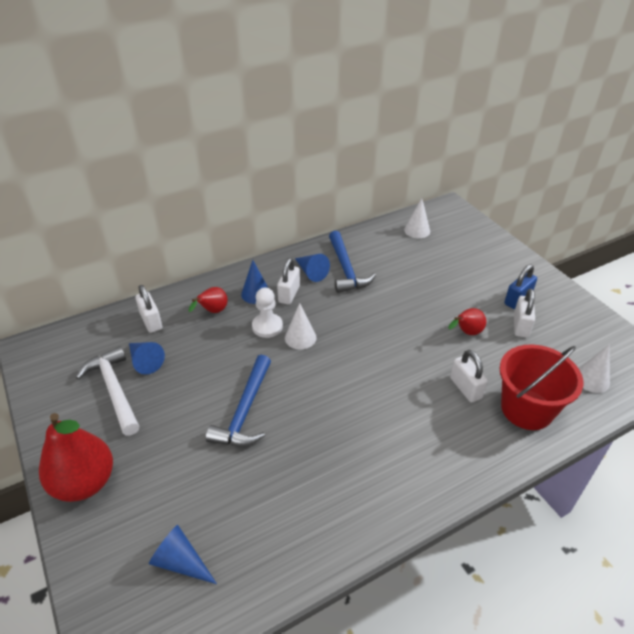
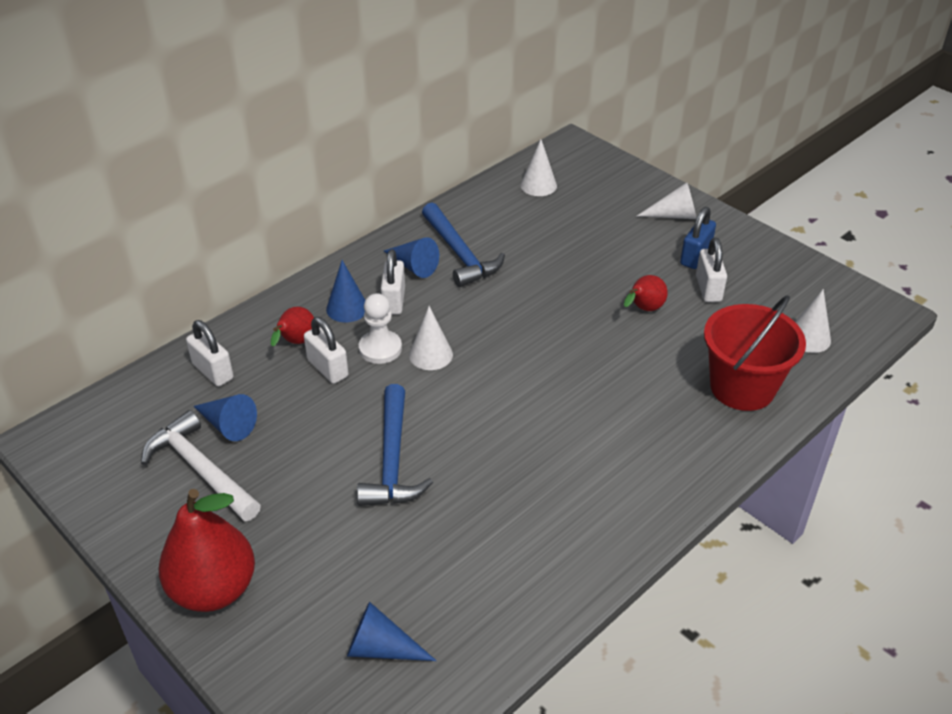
camera: 15 degrees left, 0 degrees up
(465, 388) = (662, 377): white padlock -> white padlock (328, 368)
(509, 267) = (674, 215): none -> white cone

